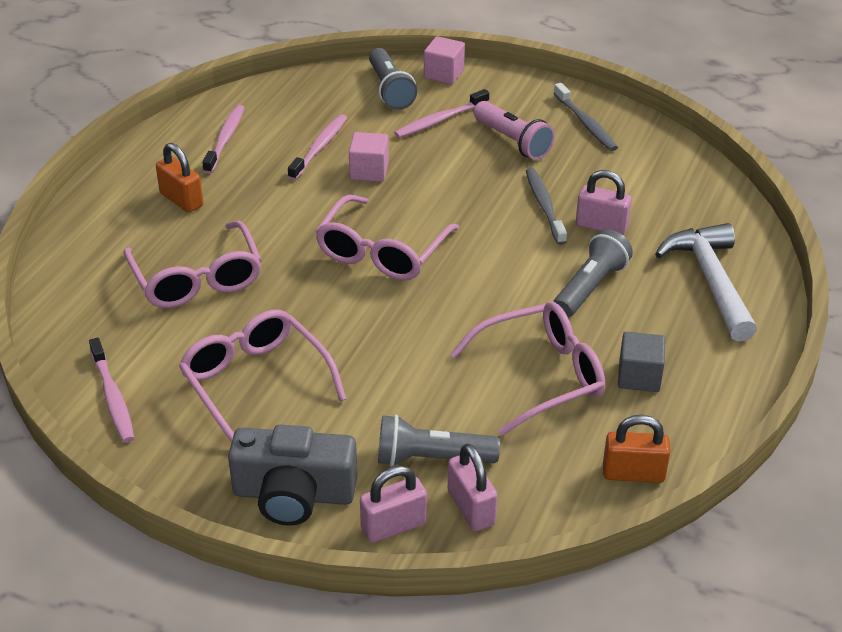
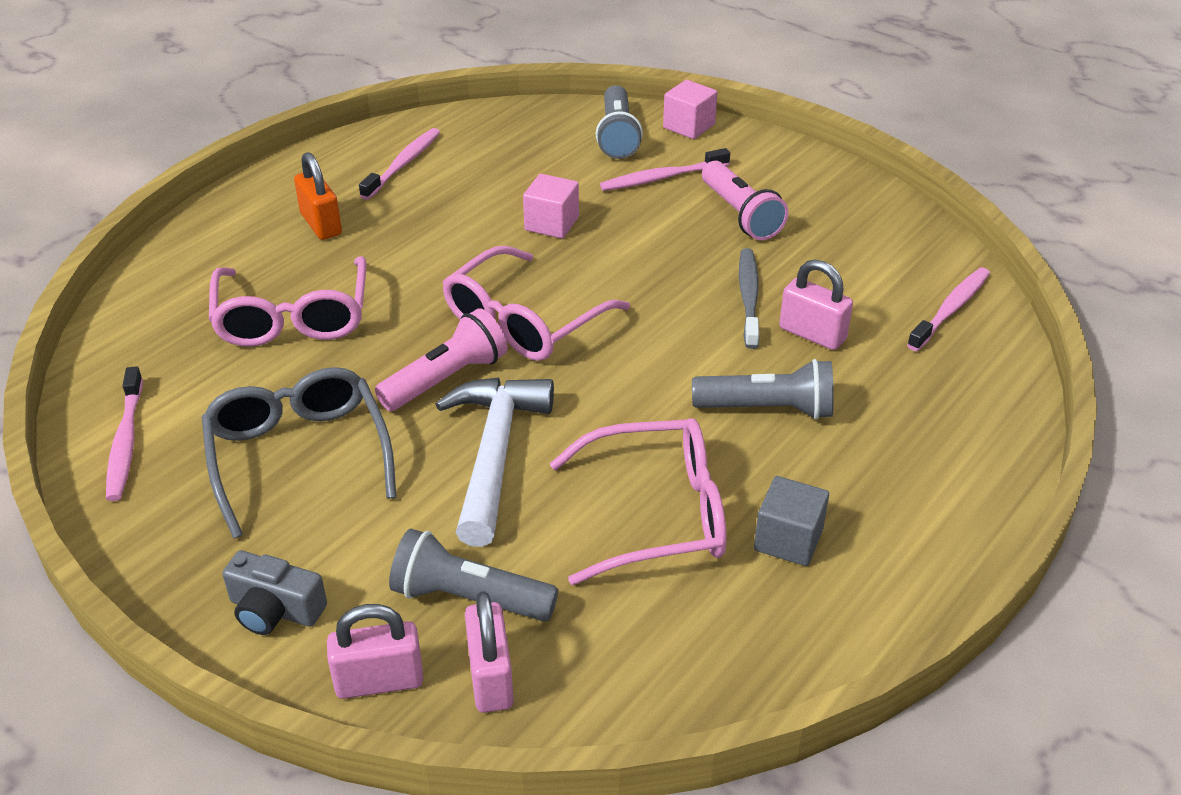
camera: 15 degrees right, 0 degrees up
(255, 383) = (298, 455): pink glasses -> grey glasses
(293, 494) = (275, 610): grey camera -> grey camera, size x0.60
(319, 147) = (506, 188): pink toothbrush -> pink toothbrush (950, 309)
(342, 306) = (446, 379): none -> pink flashlight
(585, 123) = (840, 206): grey toothbrush -> none
(590, 287) = (768, 409): grey flashlight -> grey flashlight turned 45 degrees clockwise
(633, 473) = (729, 675): orange padlock -> none
(710, 280) = (932, 428): white hammer -> white hammer (494, 453)

